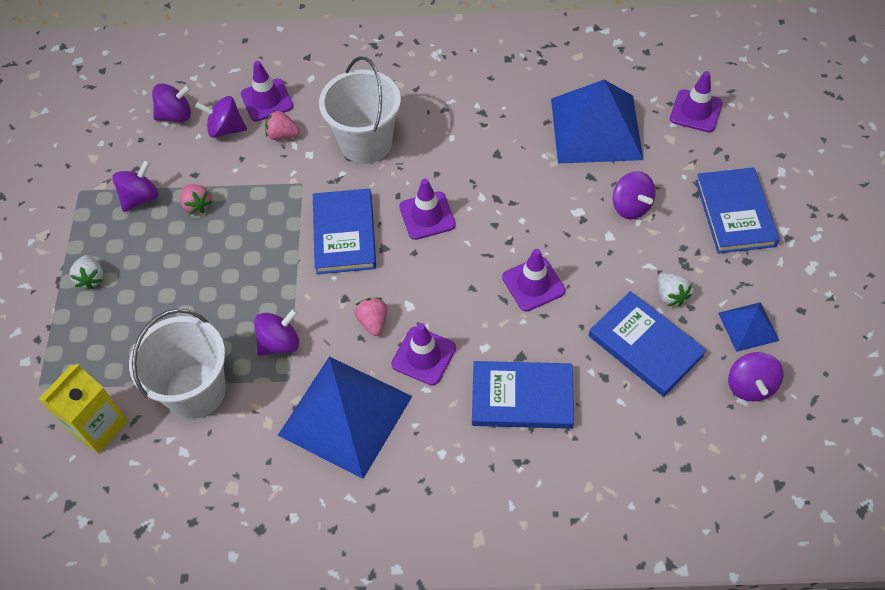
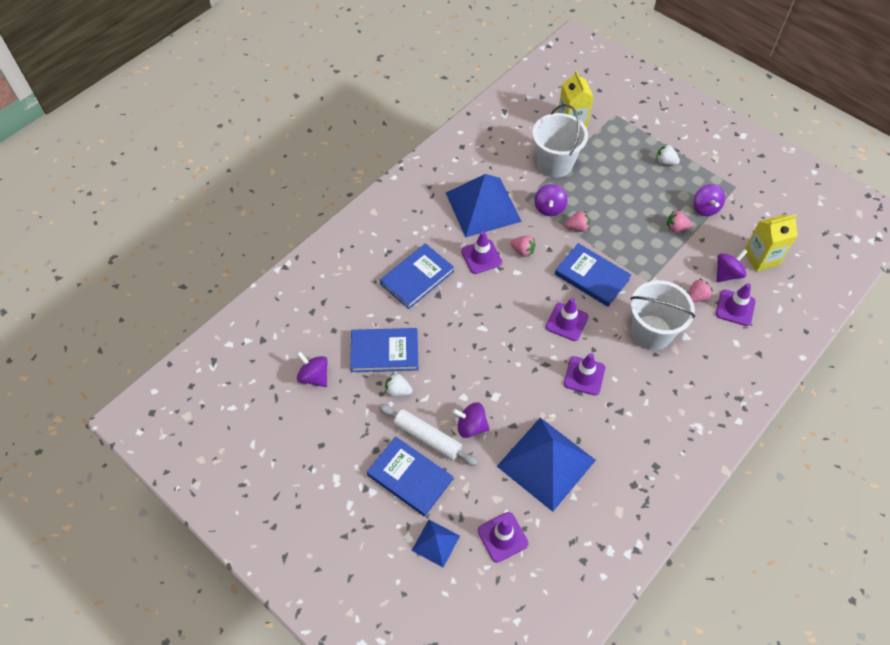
camera: 130 degrees right, 0 degrees up
(176, 115) = (761, 258): purple spinning top -> yellow carton
(285, 294) = (577, 228): none -> pink strawberry
(533, 284) = (472, 334): purple traffic cone -> purple traffic cone (584, 376)
(683, 230) = (427, 437): none -> white rolling pin
(748, 326) = (341, 409): blue pyramid -> blue pyramid (435, 543)

